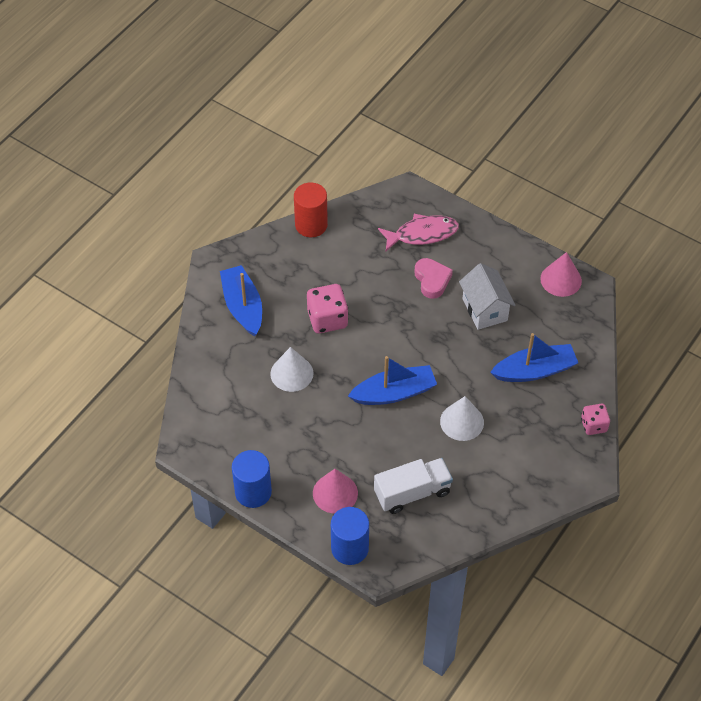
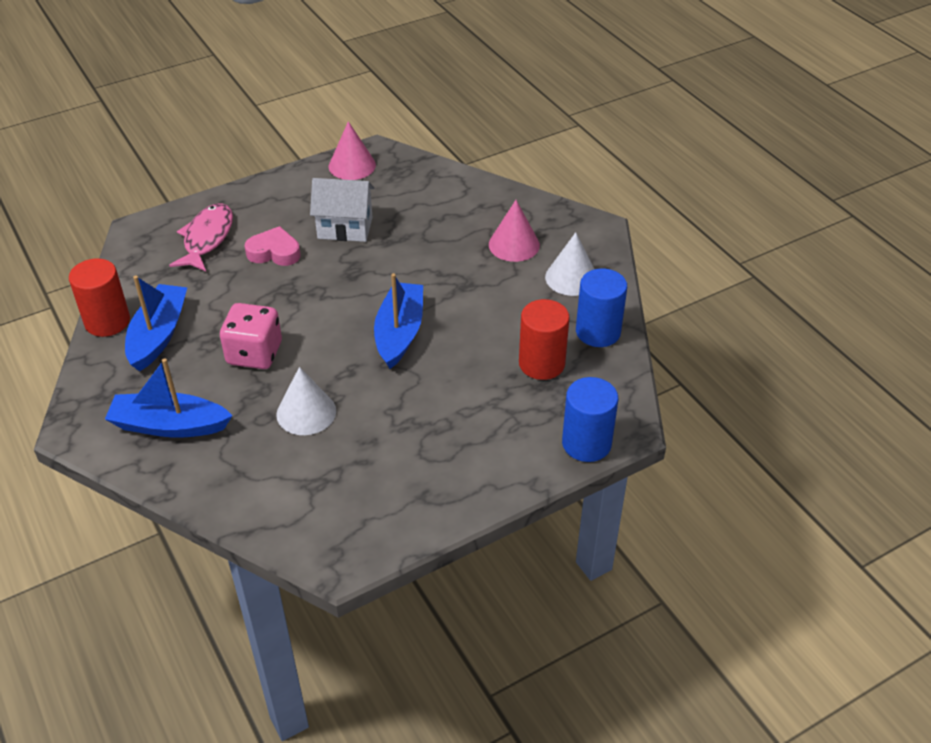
camera: 65 degrees left, 10 degrees down
(253, 492) = (454, 510): blue cylinder -> blue cylinder (598, 332)
(335, 493) = (503, 430): pink cone -> pink cone (514, 245)
(412, 493) = (541, 364): white truck -> red cylinder
(462, 421) = (474, 293): white cone -> white cone (571, 278)
(535, 370) = (448, 220): blue boat -> blue boat (158, 335)
(593, 425) = (540, 205): pink dice -> none

